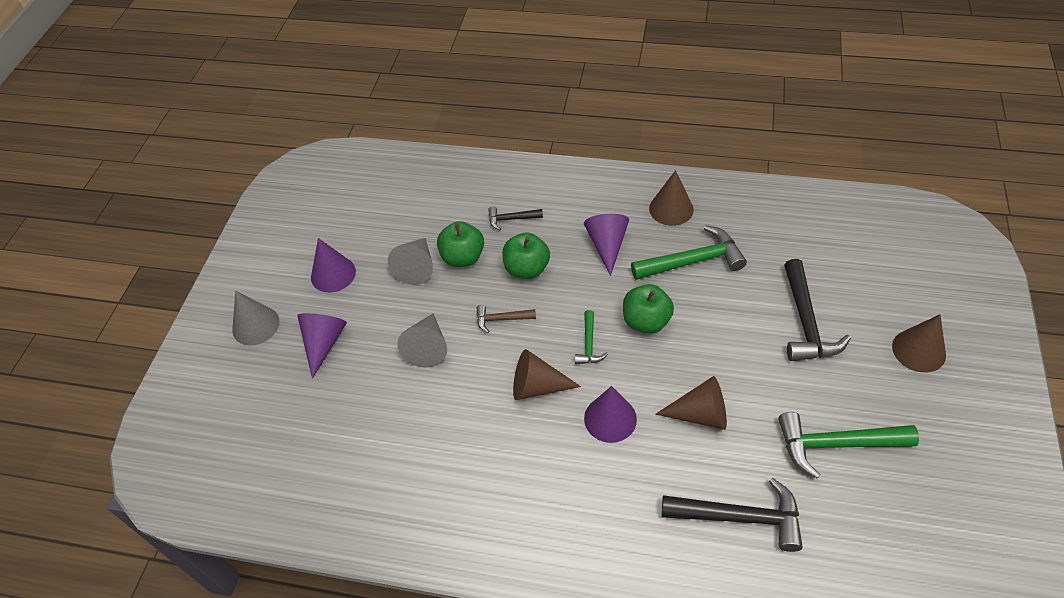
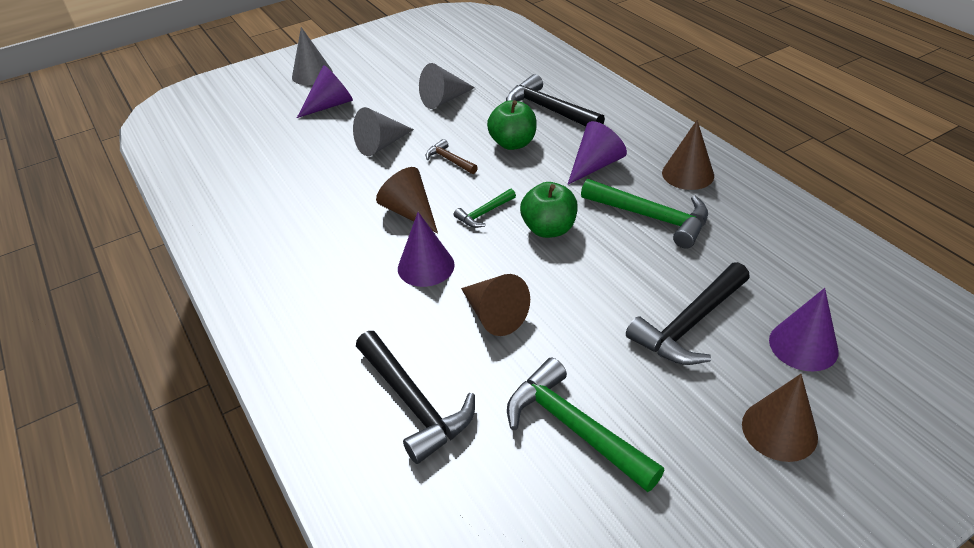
camera: 45 degrees right, 10 degrees down
(333, 274) = (391, 74): purple cone -> purple cone (803, 345)
(463, 257) = (481, 112): green apple -> none
(511, 219) = (549, 110): black hammer -> black hammer, size x1.90

